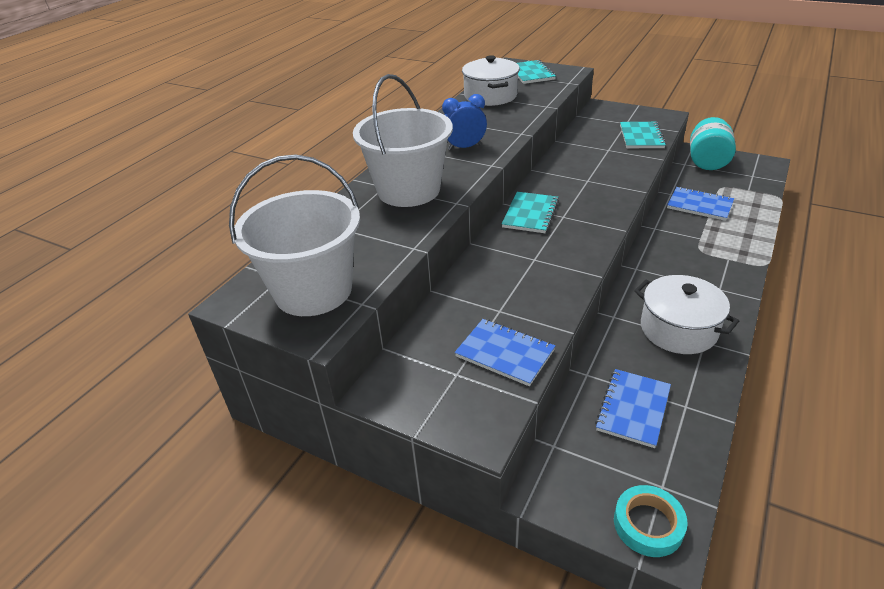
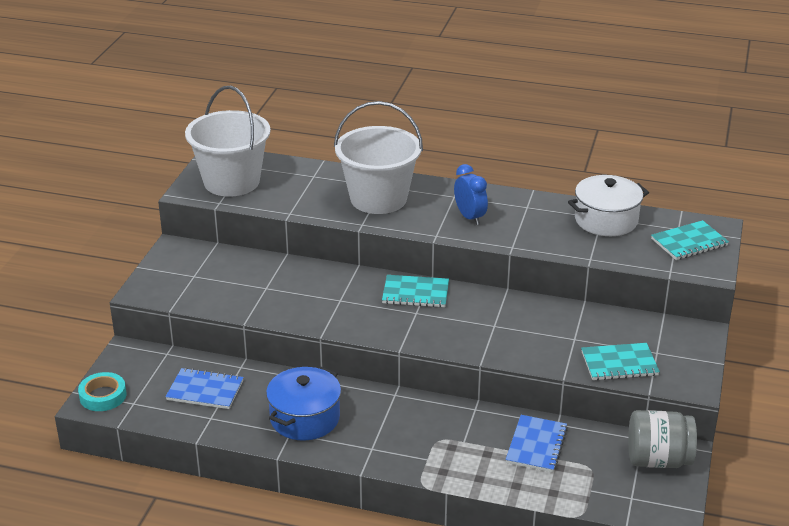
camera: 75 degrees right, 5 degrees down
(505, 353) = (216, 294): blue notebook -> none
(678, 329) = (305, 418): white pot -> blue pot
(707, 161) = (658, 460): turquoise jar -> grey jar

